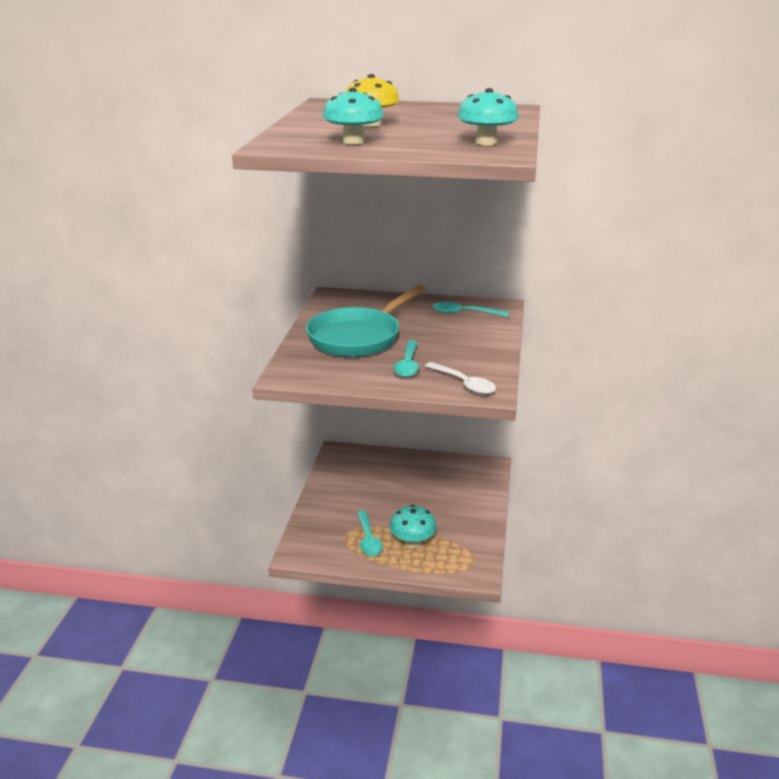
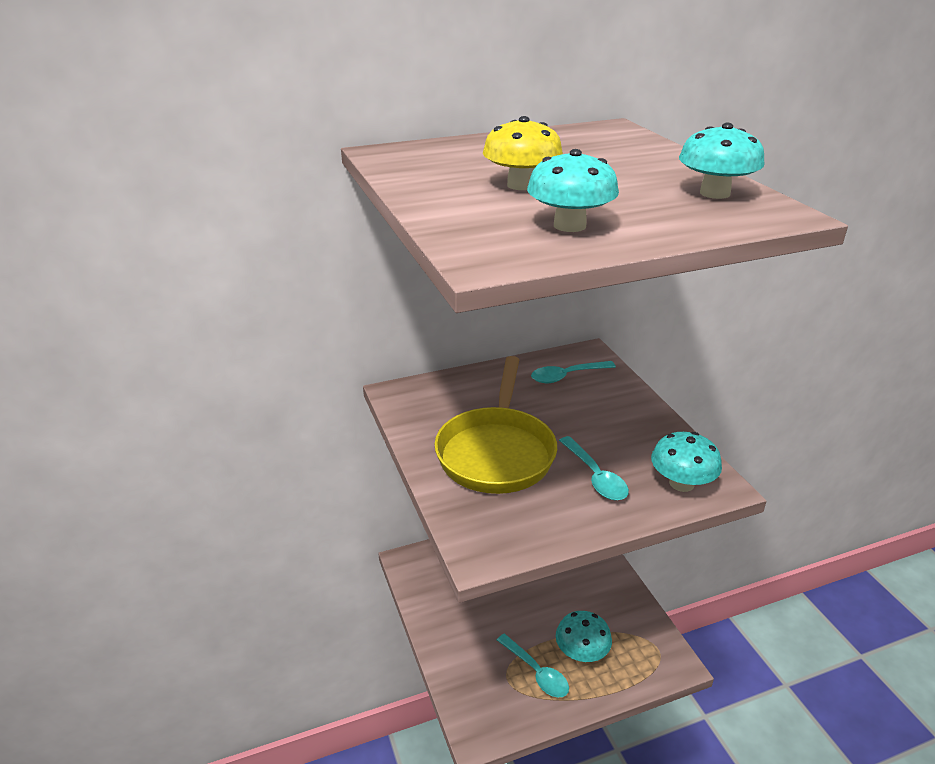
camera: 30 degrees left, 5 degrees up
(358, 337) = (496, 452): turquoise pan -> yellow pan
(464, 384) = (681, 483): white spoon -> turquoise mushroom

